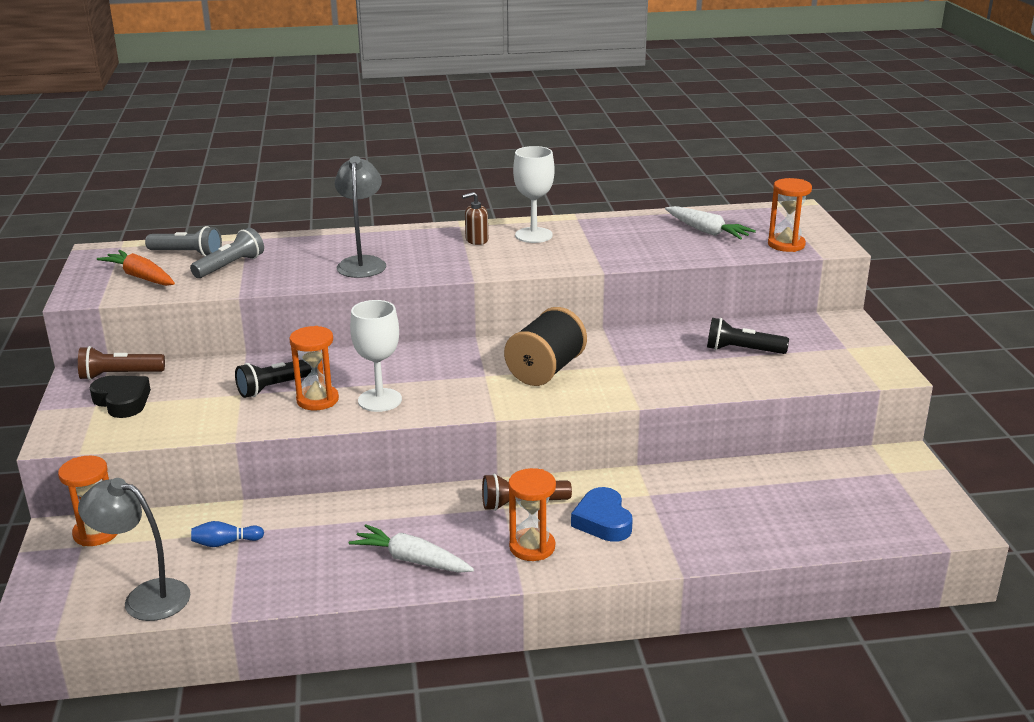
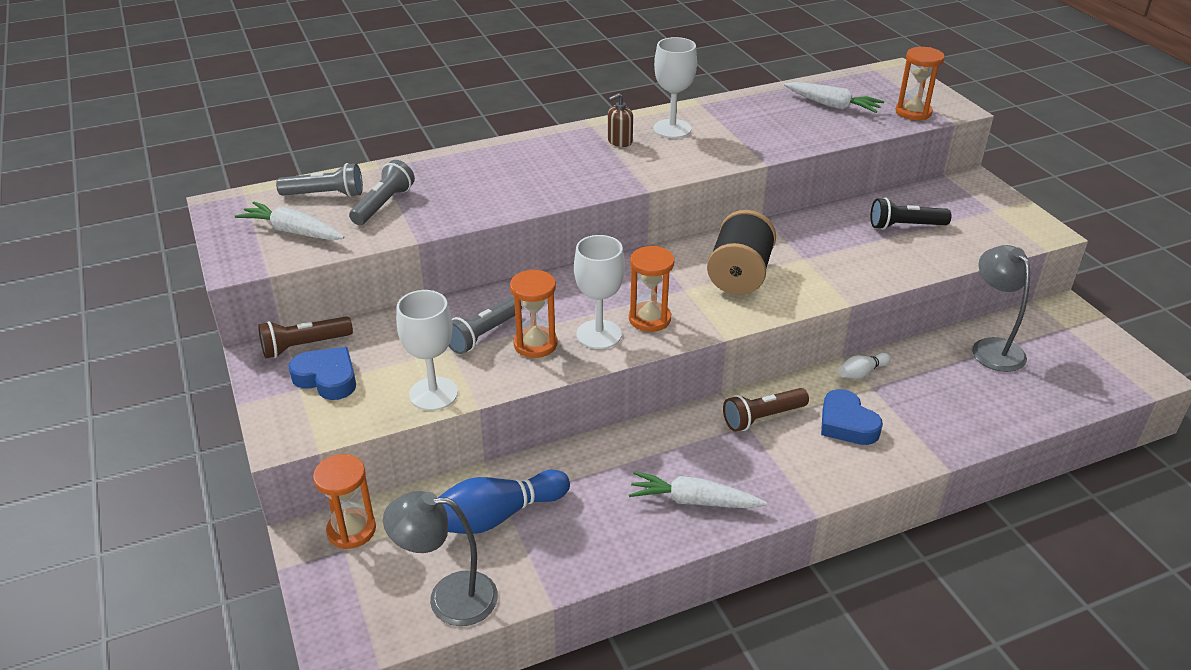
camera: 15 degrees left, 10 degrees up
(122, 401) = (327, 378): black heart -> blue heart
(140, 277) = (292, 231): orange carrot -> white carrot
(203, 425) = (433, 394): none -> white goblet
(225, 543) = (496, 516): blue bowling pin -> blue bowling pin, size x1.99
(276, 387) = (483, 335): black flashlight -> grey flashlight
(362, 263) = (522, 183): grey lamp -> grey lamp (992, 348)
(532, 547) = (798, 465): orange hourglass -> orange hourglass (649, 319)
(646, 481) = (861, 373): none -> white bowling pin

